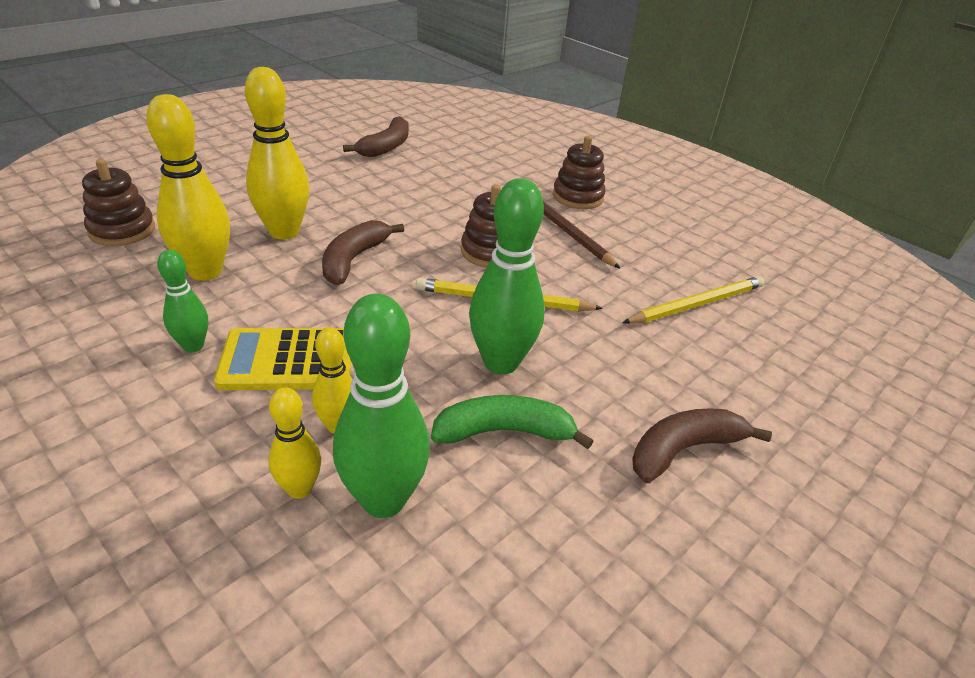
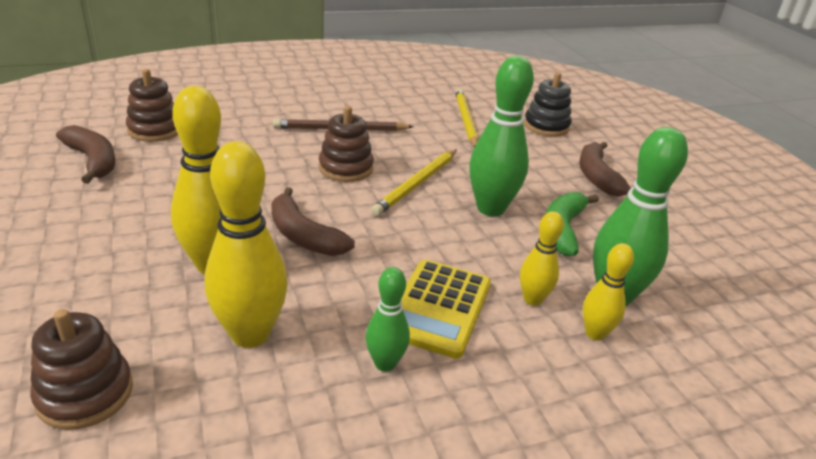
camera: 65 degrees left, 5 degrees down
(577, 197) = (296, 108): brown stacking toy -> brown stacking toy (155, 130)
(777, 377) = (546, 126): none -> black stacking toy

